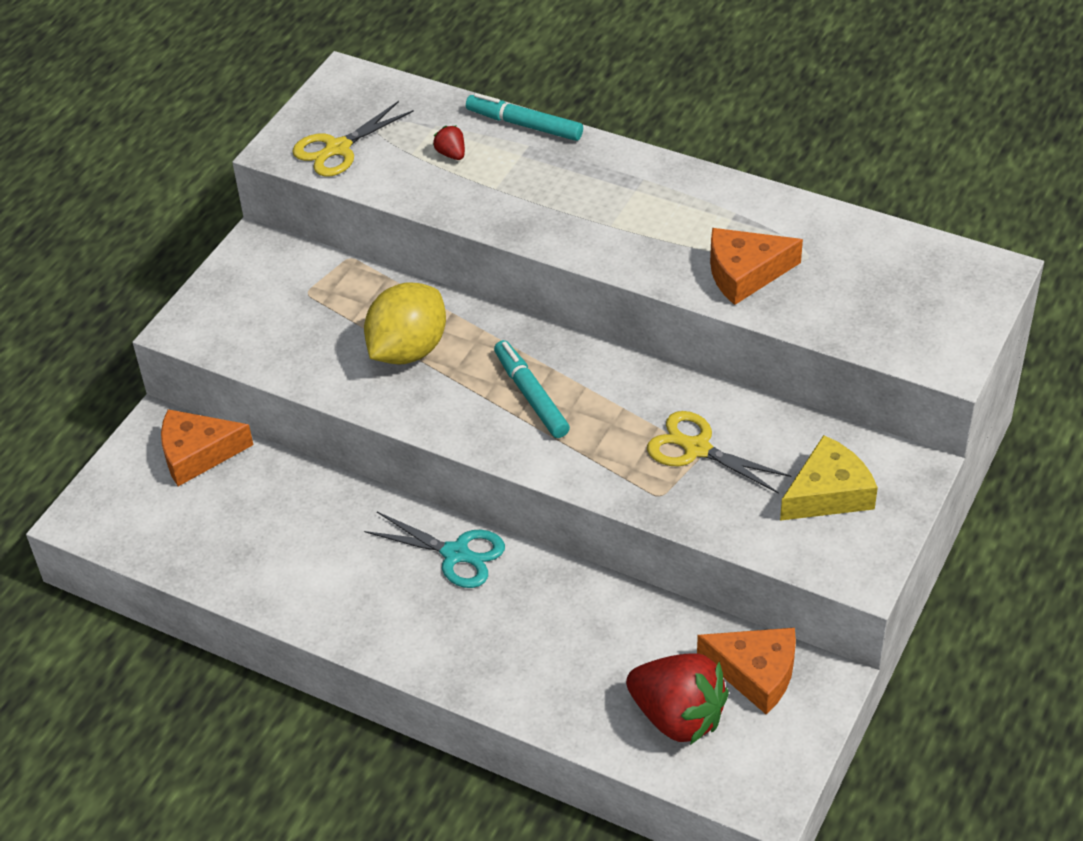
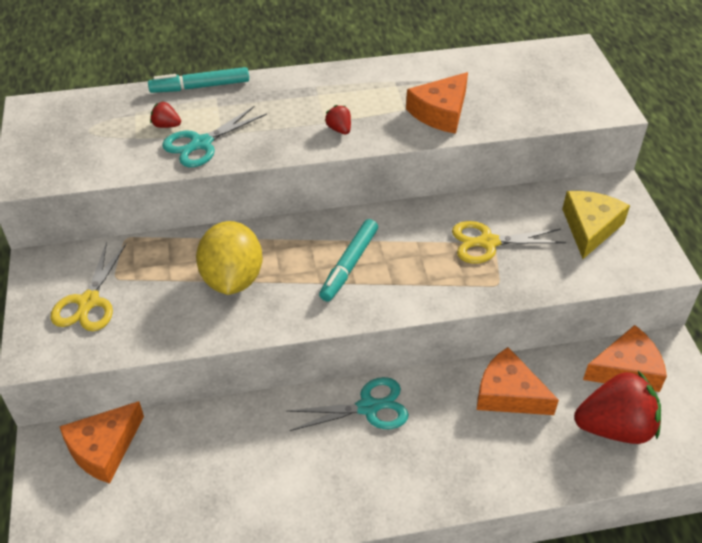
camera: 40 degrees left, 0 degrees up
(338, 148) = (74, 157): yellow scissors -> yellow scissors (89, 302)
(466, 190) = (201, 143): none -> turquoise scissors
(531, 395) = (349, 265): turquoise marker -> turquoise marker turned 90 degrees counterclockwise
(604, 622) = (508, 393): none -> orange cheese
(616, 240) = (339, 129): none -> red strawberry

